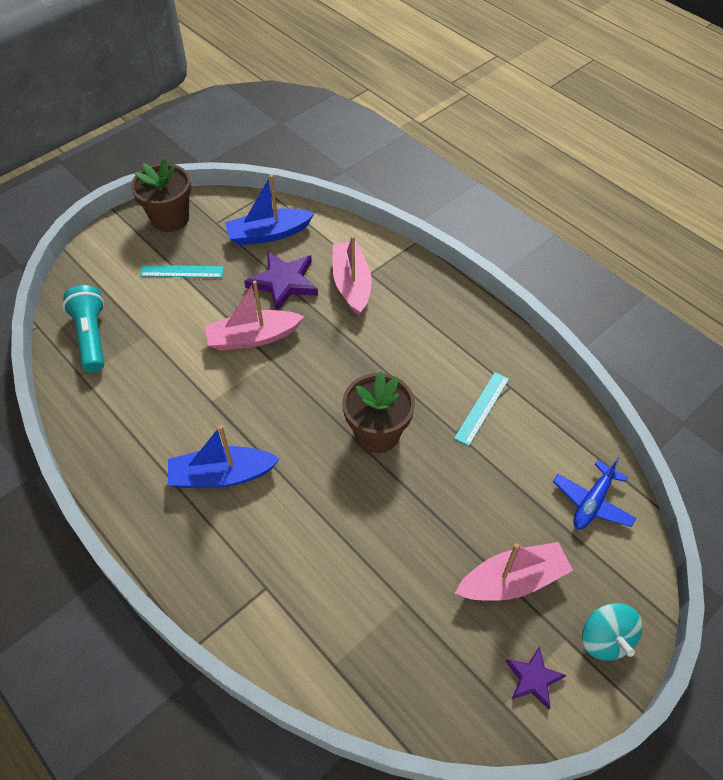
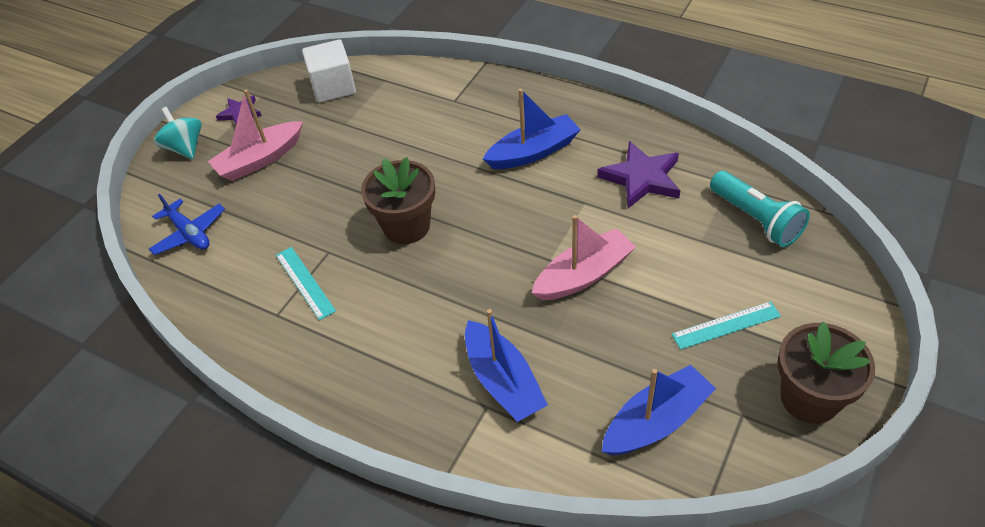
camera: 165 degrees right, 5 degrees down
(283, 282) = (590, 354): purple star -> purple star (642, 178)
(351, 284) = (503, 381): pink boat -> blue boat
(403, 680) = (333, 87): none -> white cube
(482, 408) = (305, 282): turquoise ruler -> turquoise ruler turned 45 degrees counterclockwise
(592, 502) = (189, 233): blue plane -> blue plane turned 120 degrees clockwise

